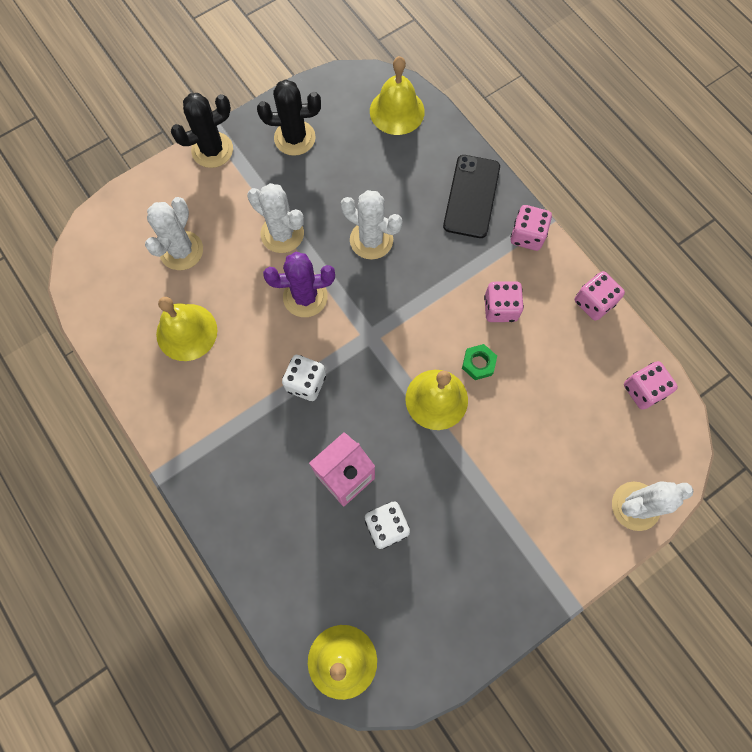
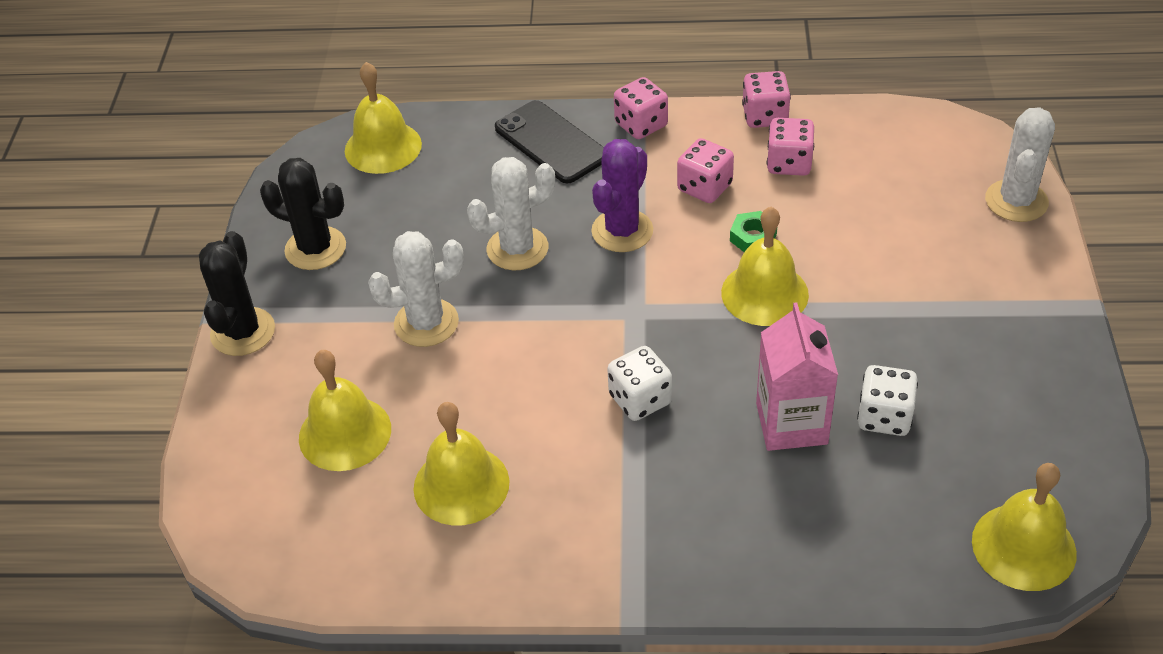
camera: 50 degrees left, 25 degrees down
(181, 251) = (345, 433): white cactus -> yellow bell
(294, 138) = (315, 248): black cactus -> black cactus turned 75 degrees clockwise
(305, 297) = (529, 343): purple cactus -> purple cactus (622, 231)
(643, 390) = (893, 131): pink dice -> pink dice (789, 163)

